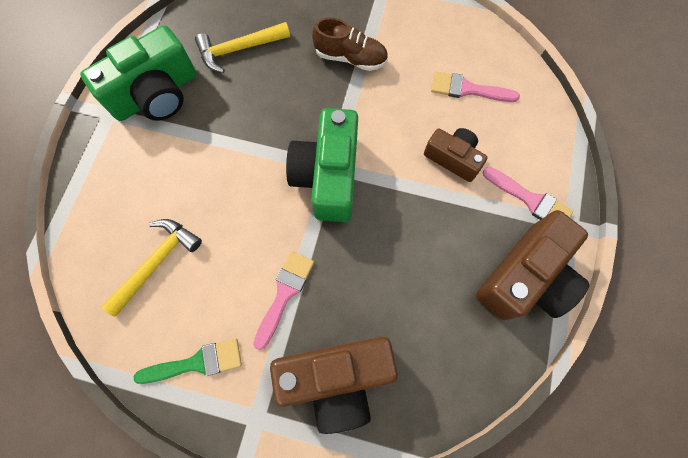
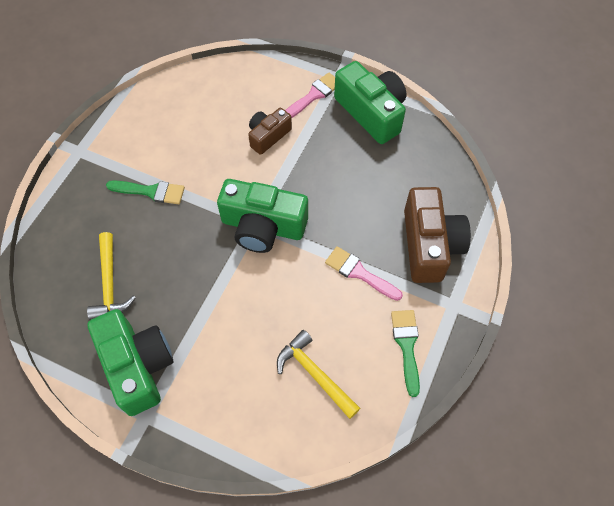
camera: 80 degrees left, 10 degrees down
(350, 58) = (151, 191): brown shoe -> green brush
(467, 89) = (209, 113): pink brush -> none
(525, 277) = (371, 112): brown camera -> green camera

